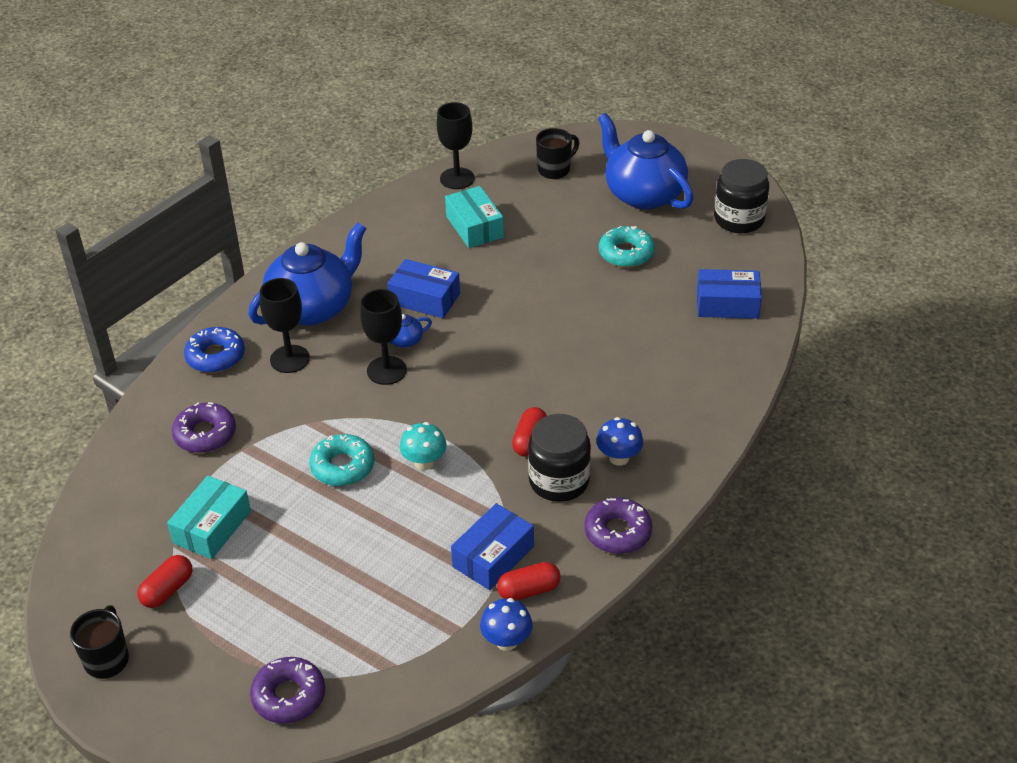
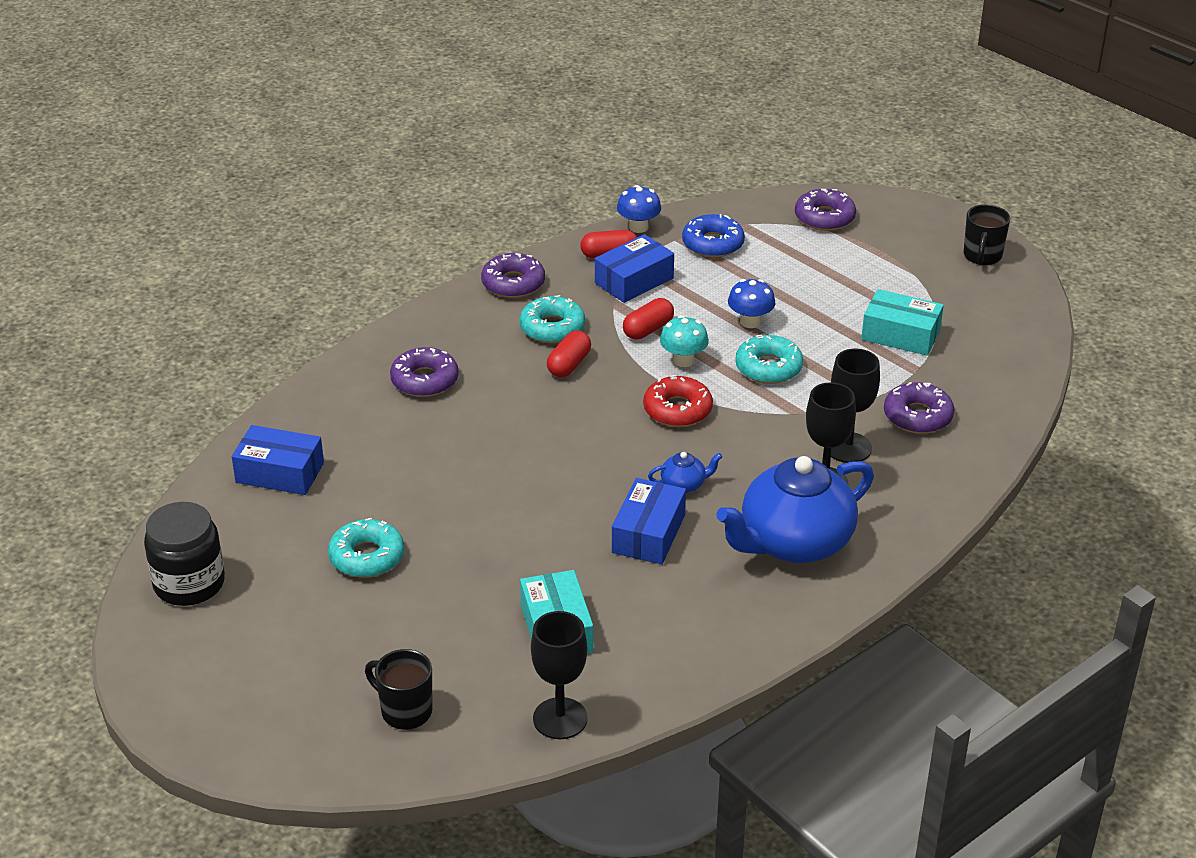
camera: 170 degrees left, 5 degrees down
(167, 590) = (937, 294): red capsule -> red capsule (648, 330)
(212, 527) = (900, 334): turquoise box -> turquoise box turned 75 degrees clockwise
(215, 356) = (915, 498): blue donut -> blue donut (713, 244)
(386, 370) = (709, 454): black goblet -> black goblet (848, 448)
(420, 409) = (677, 409): none -> red donut
(425, 298) = (648, 534): blue box -> blue box turned 75 degrees clockwise
(555, 169) = (405, 711): black mug -> black mug turned 60 degrees clockwise
(559, 481) = (552, 328): black jar -> turquoise donut
(619, 458) = (484, 339): blue mushroom -> blue mushroom (750, 322)
(643, 194) = (296, 645): blue teapot -> none
(654, 404) = (424, 380): none -> purple donut

